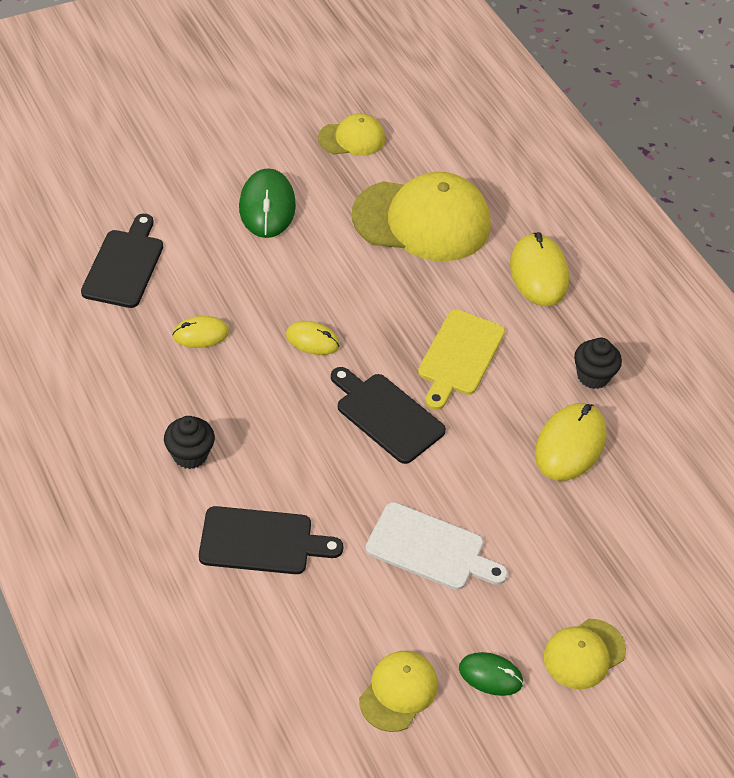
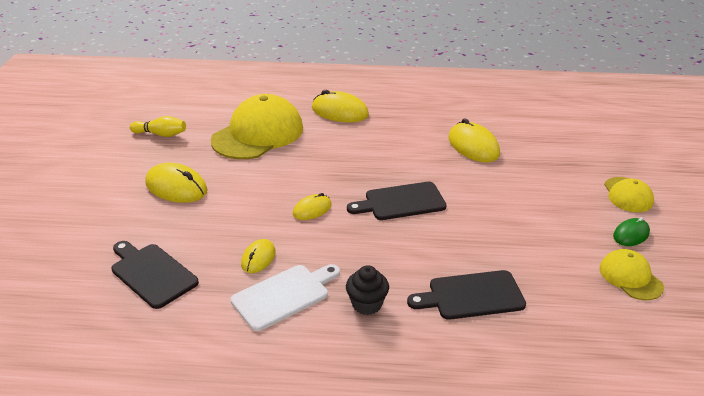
camera: 55 degrees left, 15 degrees down
(262, 541) = (471, 295): black cutting board -> black cutting board turned 135 degrees counterclockwise
(267, 207) = (176, 187): green mouse -> yellow mouse
(352, 138) = (161, 134): yellow cap -> yellow bowling pin
(430, 549) = (520, 223): white cutting board -> white cutting board (284, 295)
(459, 356) = (377, 159): yellow cutting board -> none
(593, 376) = (429, 122): black cupcake -> none

